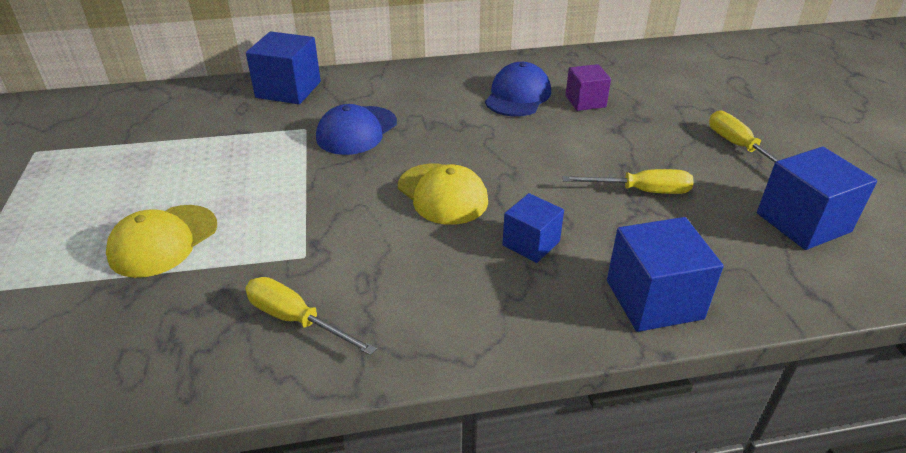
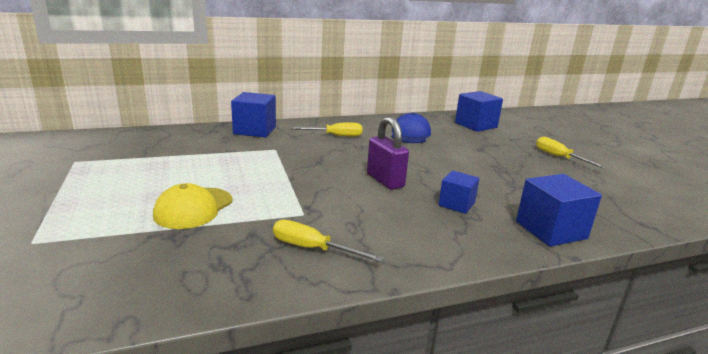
camera: 10 degrees left, 15 degrees down
(356, 131) = (311, 150): blue cap -> none
(442, 194) = (385, 181): yellow cap -> purple padlock
(585, 101) = (454, 136): purple cube -> none
(641, 191) = (512, 178): yellow screwdriver -> yellow screwdriver (335, 136)
(803, 222) = (617, 191): blue cube -> blue cube (475, 125)

